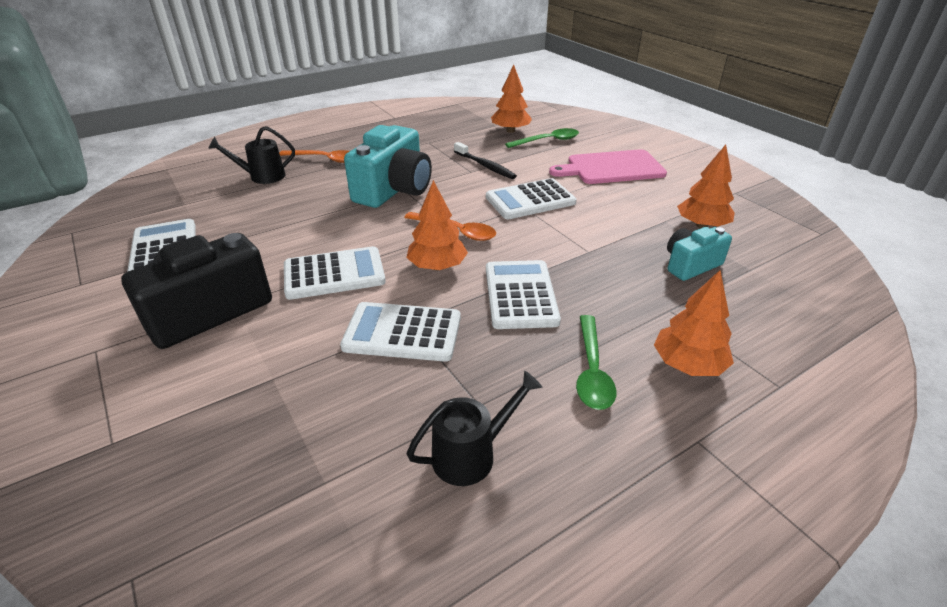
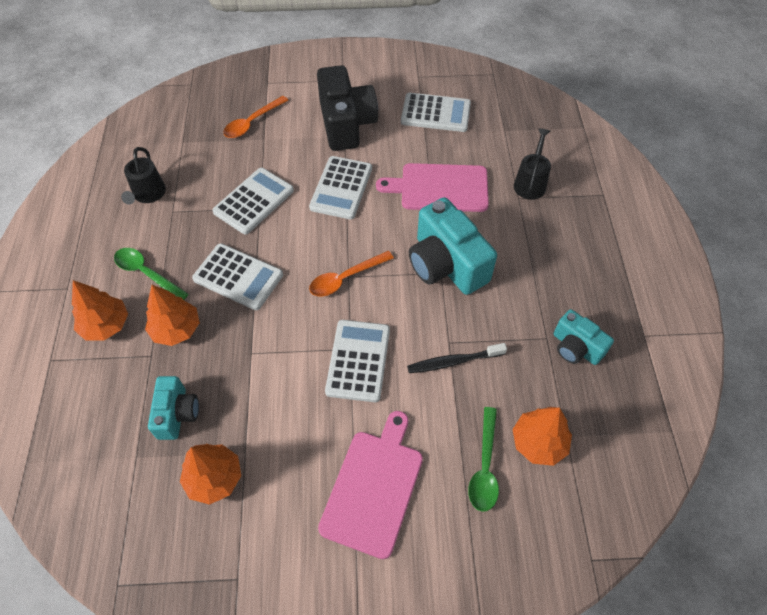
camera: 120 degrees right, 20 degrees up
(296, 216) = (440, 188): none -> pink cutting board
(324, 159) = (546, 234): orange spoon -> orange spoon (252, 122)
(426, 133) = (576, 347): none -> turquoise camera
(437, 266) = (307, 246): orange tree -> orange tree (176, 329)

